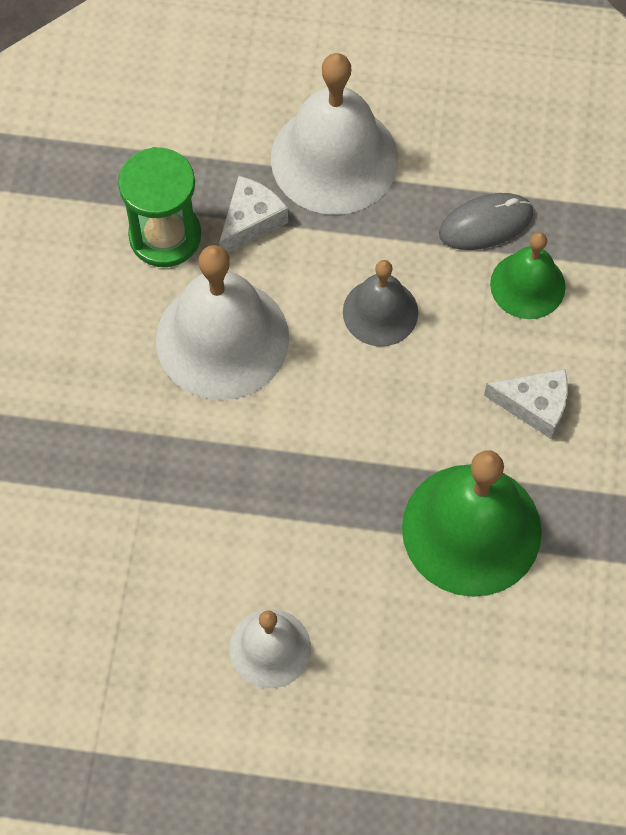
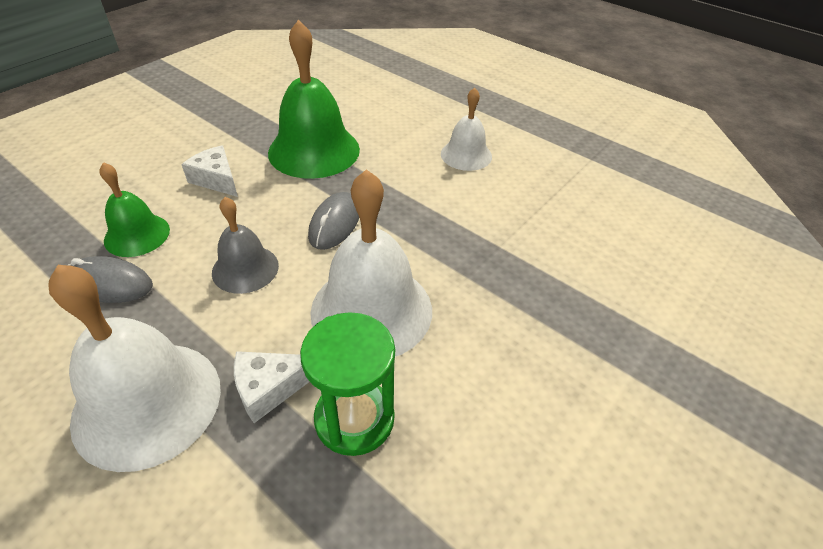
camera: 150 degrees left, 20 degrees down
(342, 422) = (335, 223): none -> grey mouse

